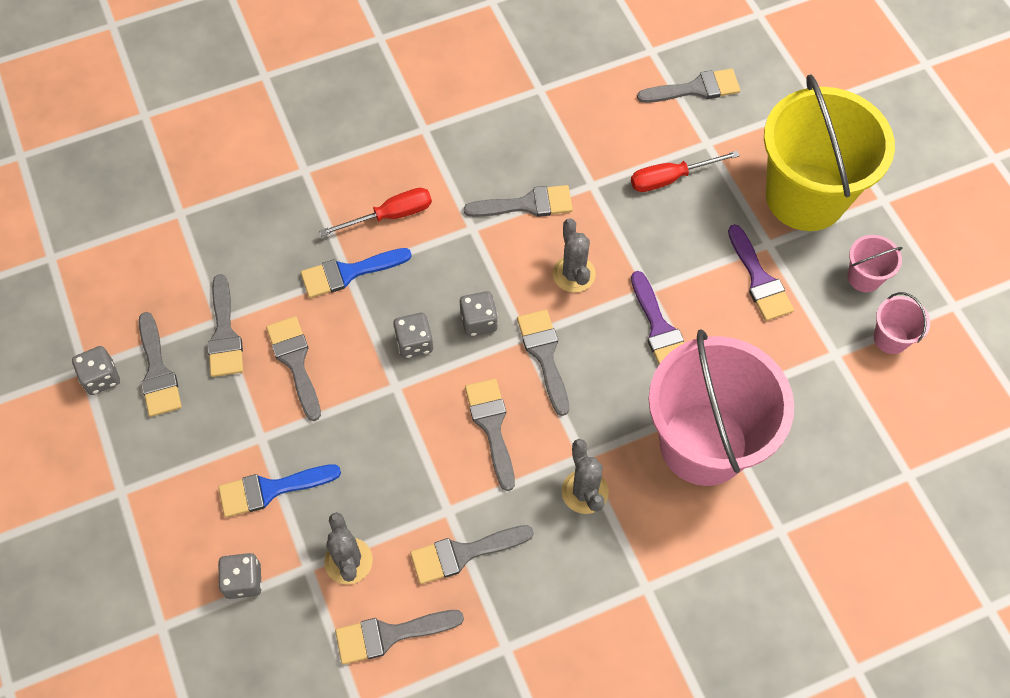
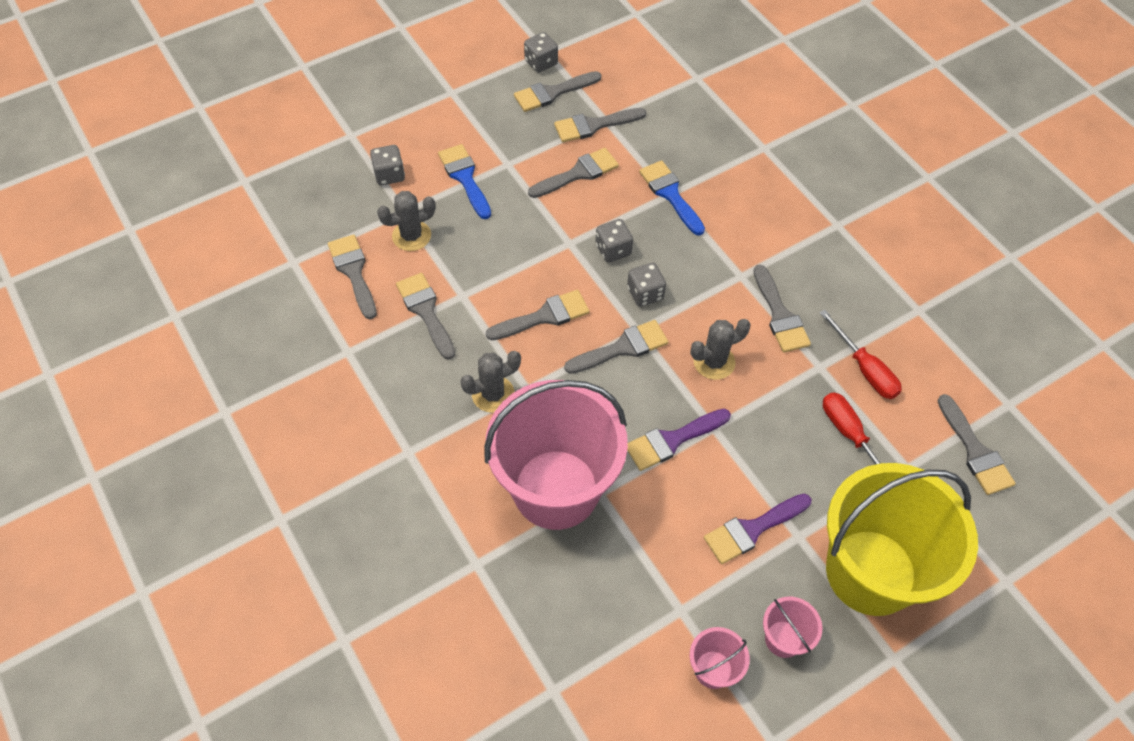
camera: 80 degrees right, 5 degrees down
(390, 216) = (736, 214): red screwdriver -> red screwdriver (864, 369)

